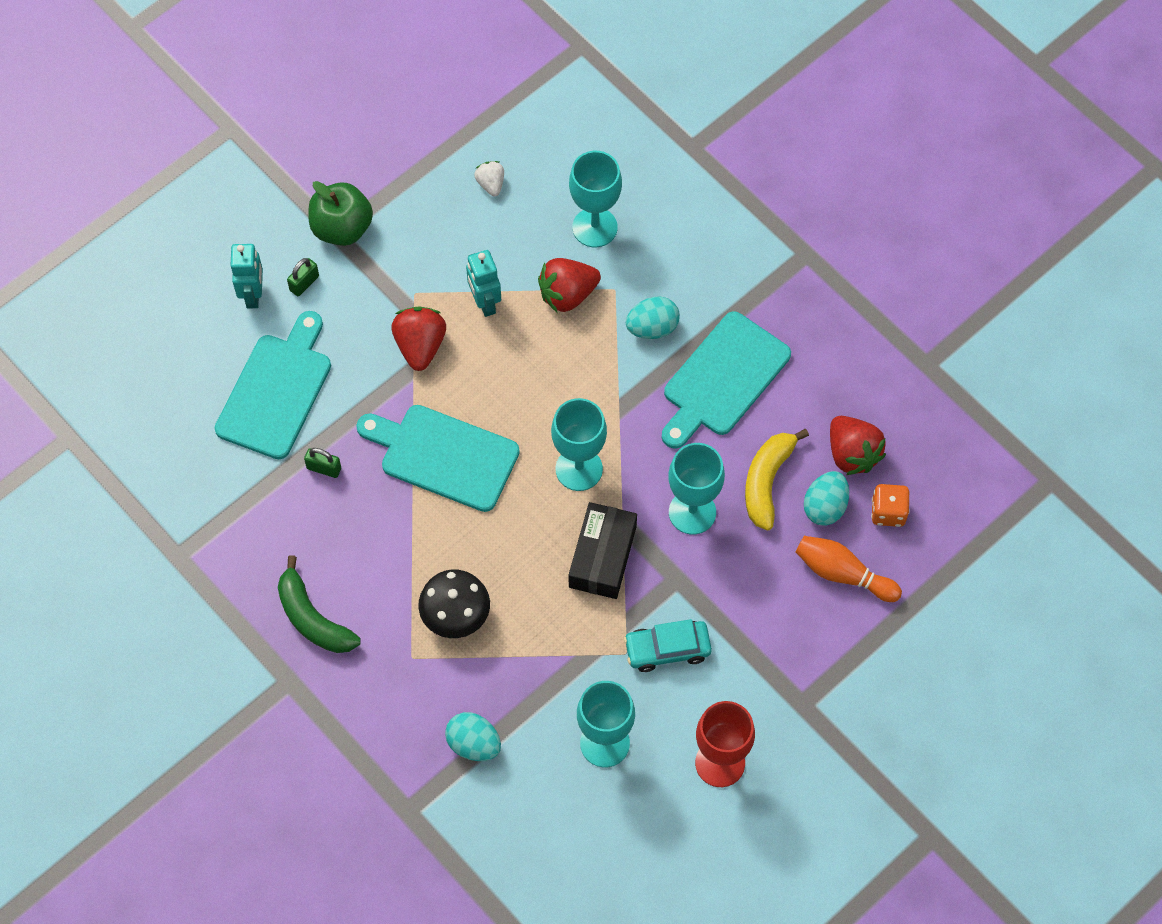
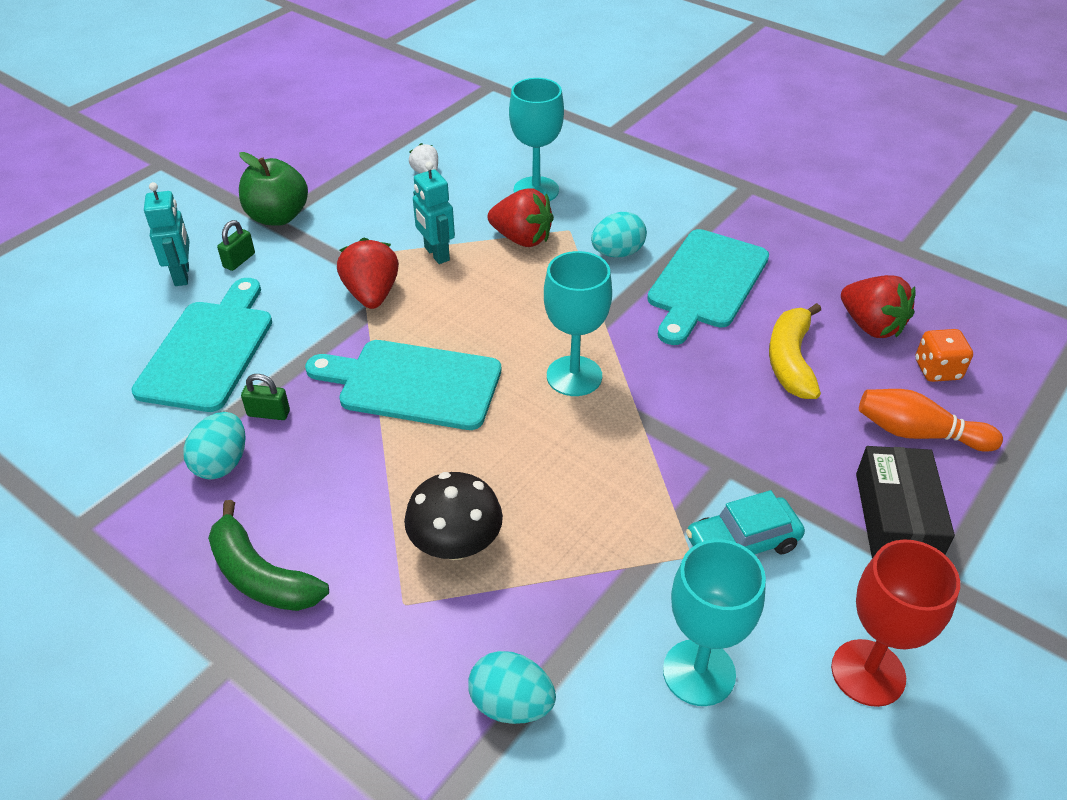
camera: 10 degrees left, 20 degrees down
(567, 294) = (522, 239): red strawberry -> red strawberry turned 120 degrees counterclockwise
(602, 556) = (627, 455): black box -> black box (896, 517)
(692, 512) = (718, 398): turquoise goblet -> none
(825, 507) = (865, 374): turquoise egg -> turquoise egg (222, 463)

